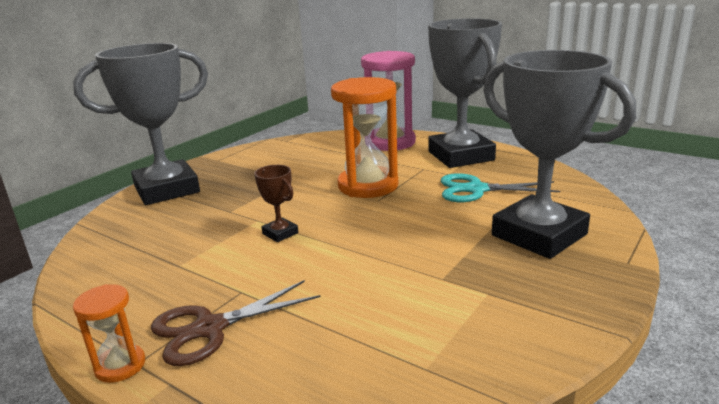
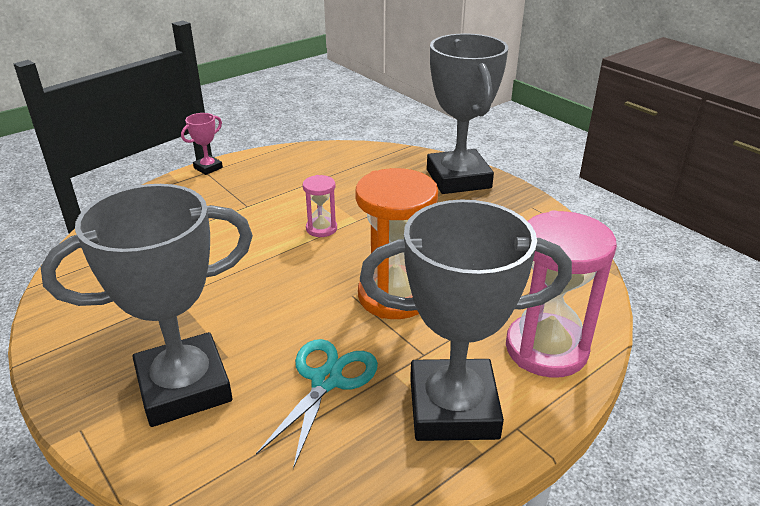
camera: 105 degrees right, 10 degrees up
(120, 366) = (208, 168): orange hourglass -> pink trophy
(210, 328) = (215, 193): brown scissors -> none
(280, 233) = (321, 229): brown trophy -> pink hourglass

